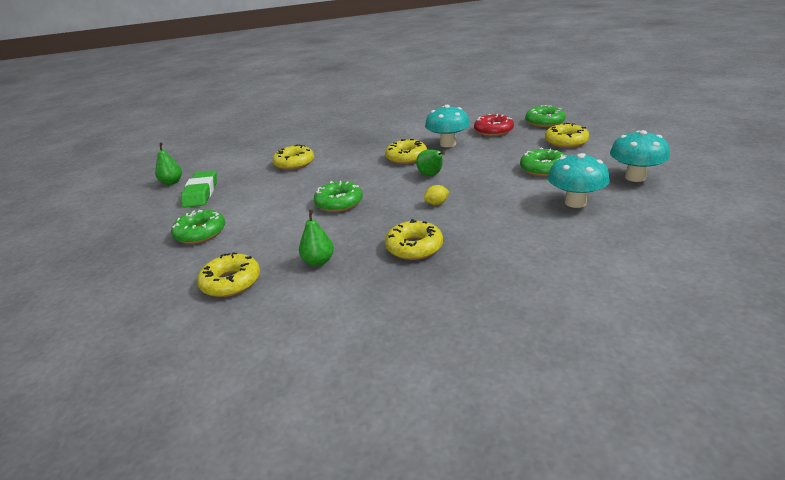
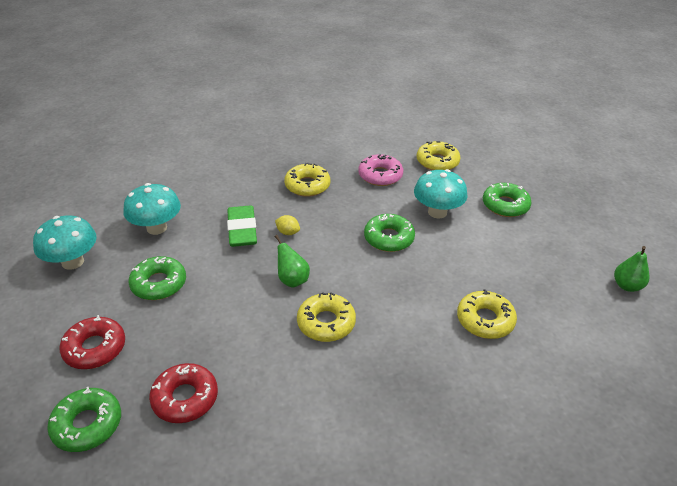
camera: 170 degrees right, 10 degrees up
(201, 193) = (563, 262): green eraser -> green eraser (242, 230)
(318, 261) = (380, 175): green pear -> pink donut
(436, 203) = (288, 232): yellow lemon -> yellow lemon turned 60 degrees clockwise
(448, 144) = (265, 358): turquoise mushroom -> turquoise mushroom (437, 212)
(566, 142) = (95, 348): yellow donut -> red donut

